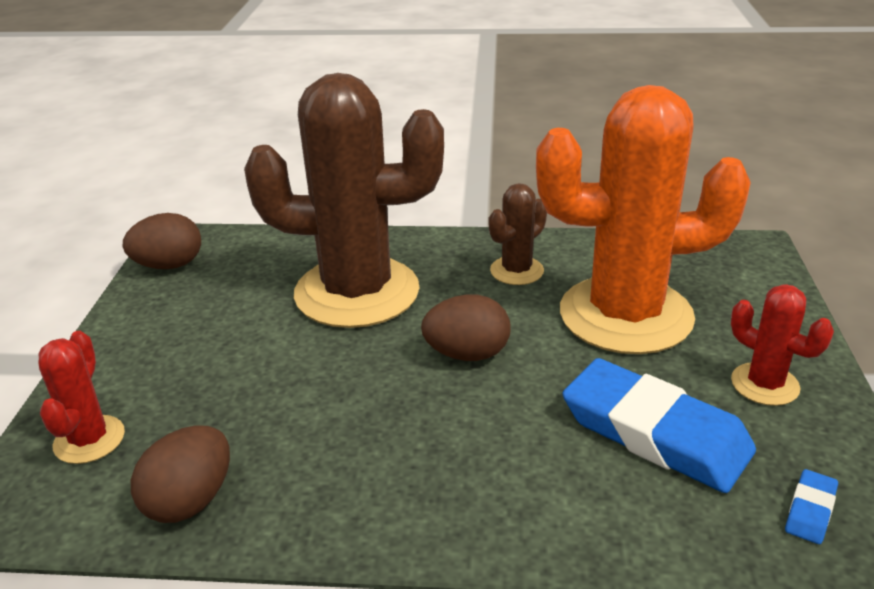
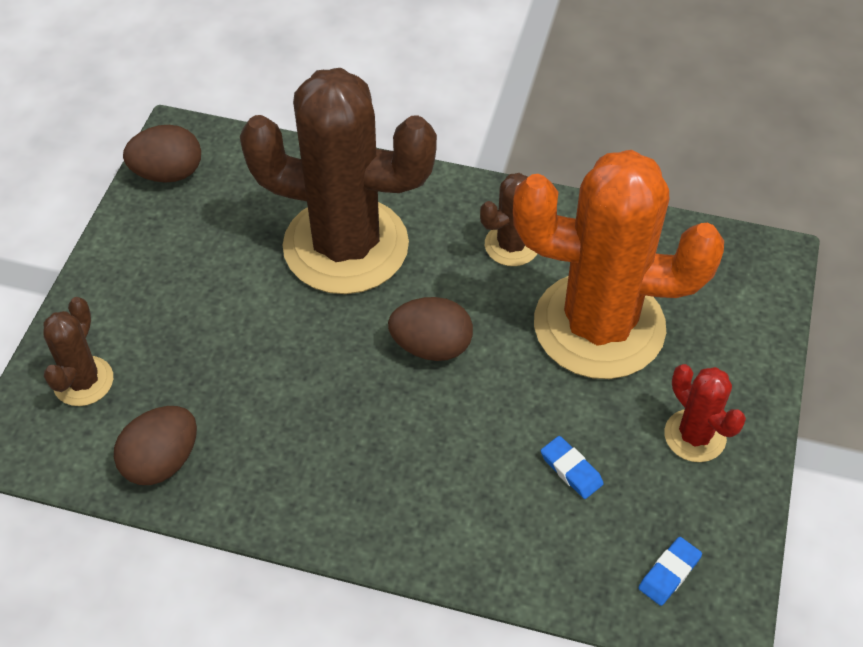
camera: 10 degrees right, 20 degrees up
(89, 440) = (83, 381): red cactus -> brown cactus
(655, 433) = (571, 470): blue eraser -> blue eraser, size x0.41

